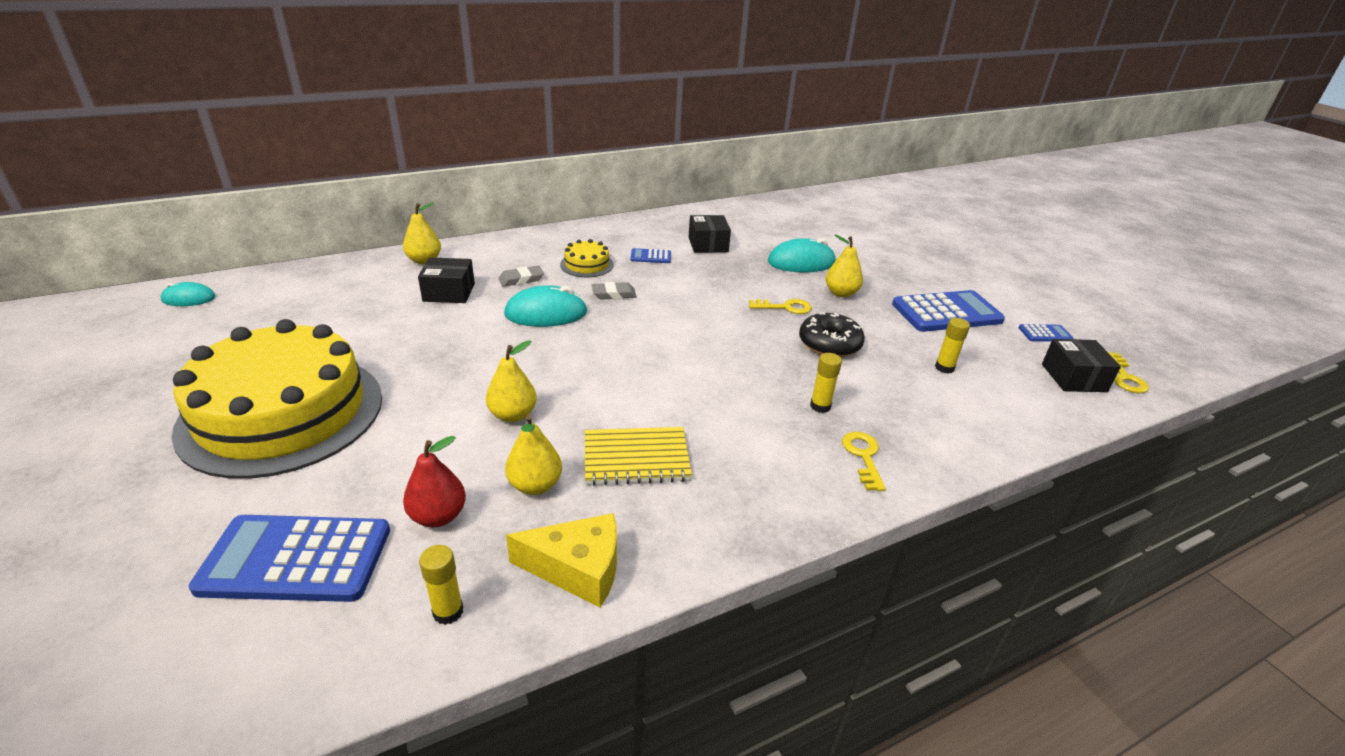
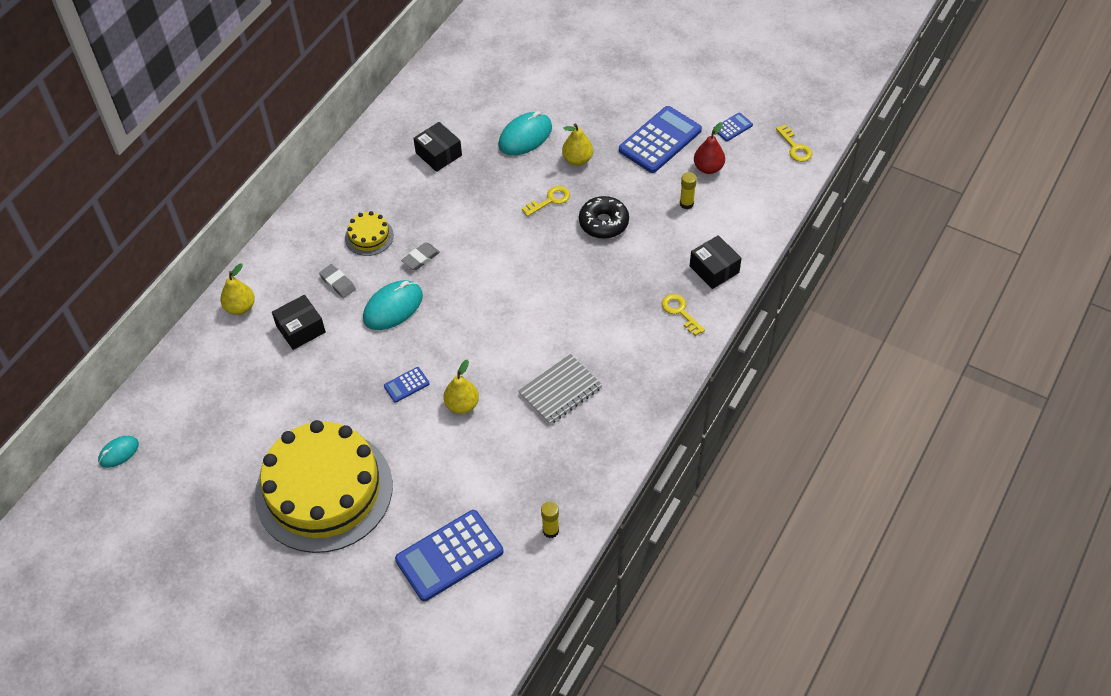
camera: 30 degrees left, 20 degrees up
(438, 516) = (492, 491): red pear -> red pear (708, 168)
(521, 279) = (337, 283): grey eraser -> grey eraser turned 75 degrees counterclockwise
(535, 485) = (522, 442): yellow pear -> none
(578, 569) = (589, 473): yellow cheese -> none
(636, 458) = (560, 390): yellow notebook -> grey notebook
(650, 257) = (408, 197): blue calculator -> blue calculator (406, 385)
(820, 406) = (633, 286): yellow glue stick -> none
(1073, 378) = (766, 166): black box -> black box (714, 269)

